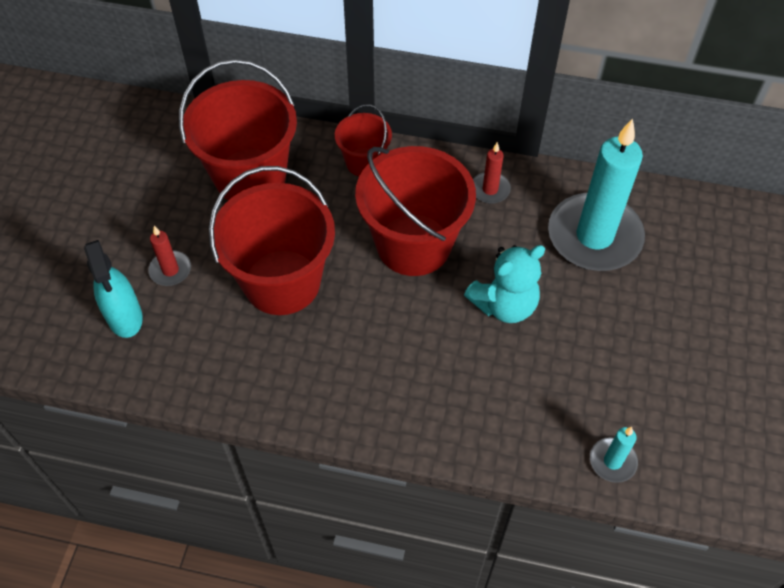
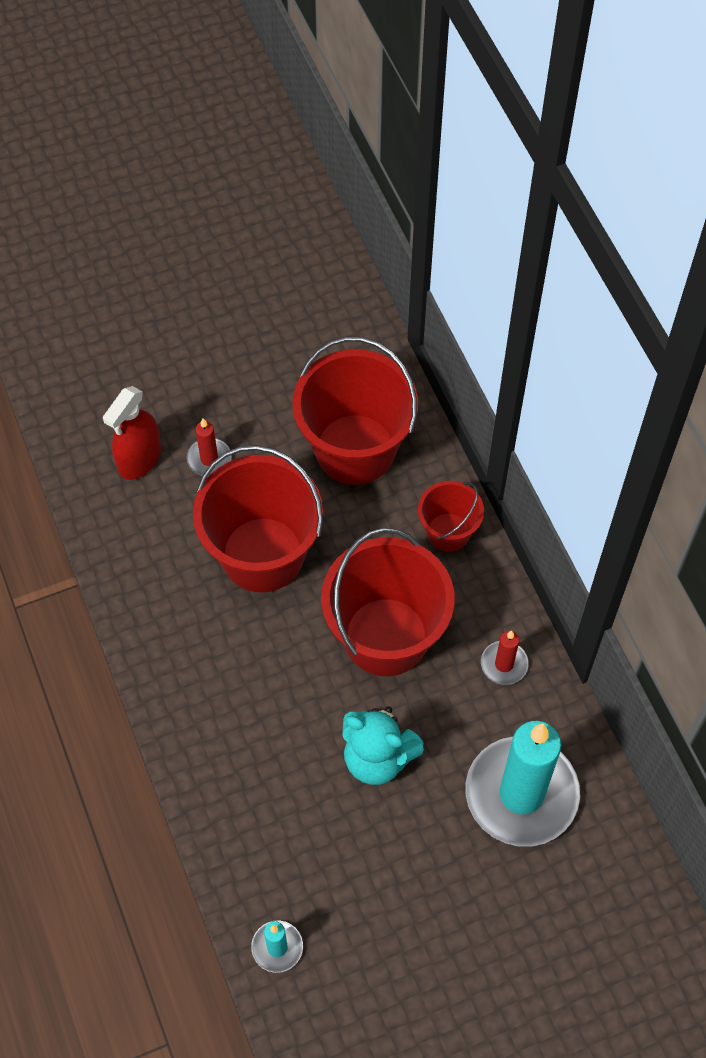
camera: 55 degrees right, 5 degrees up
(125, 317) = (139, 459): turquoise spray bottle -> red spray bottle

